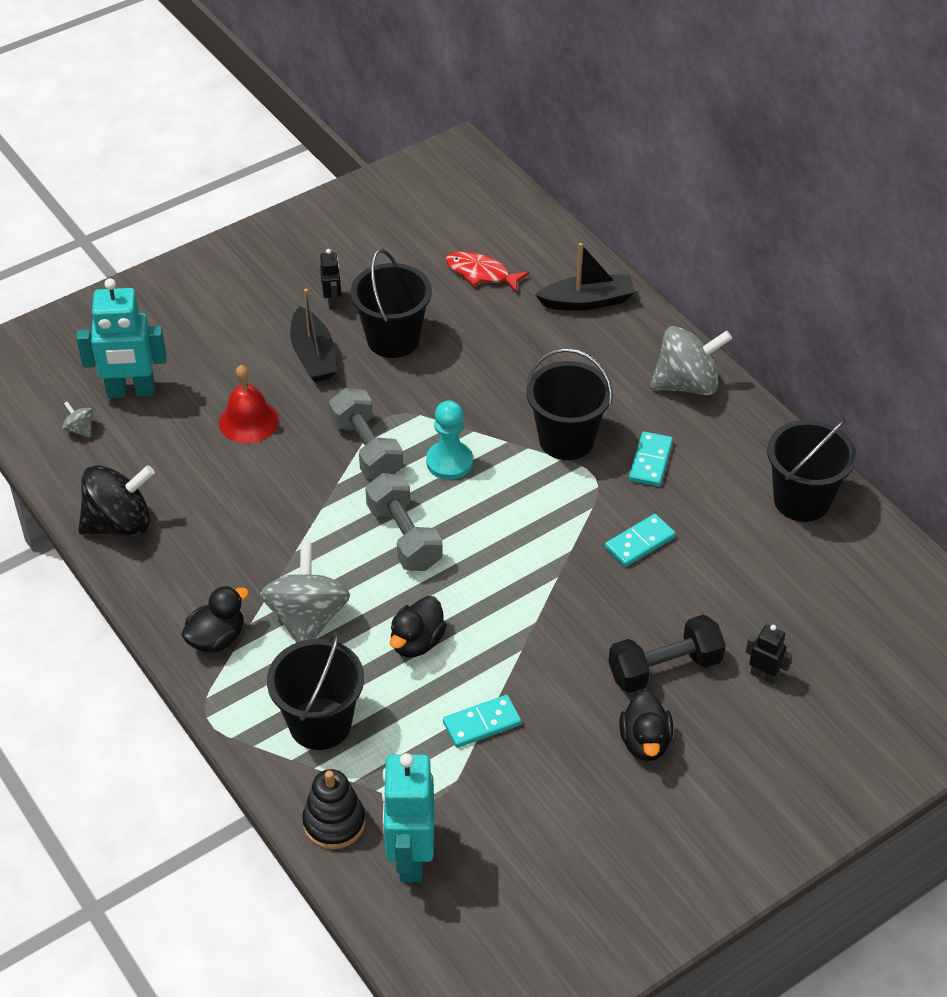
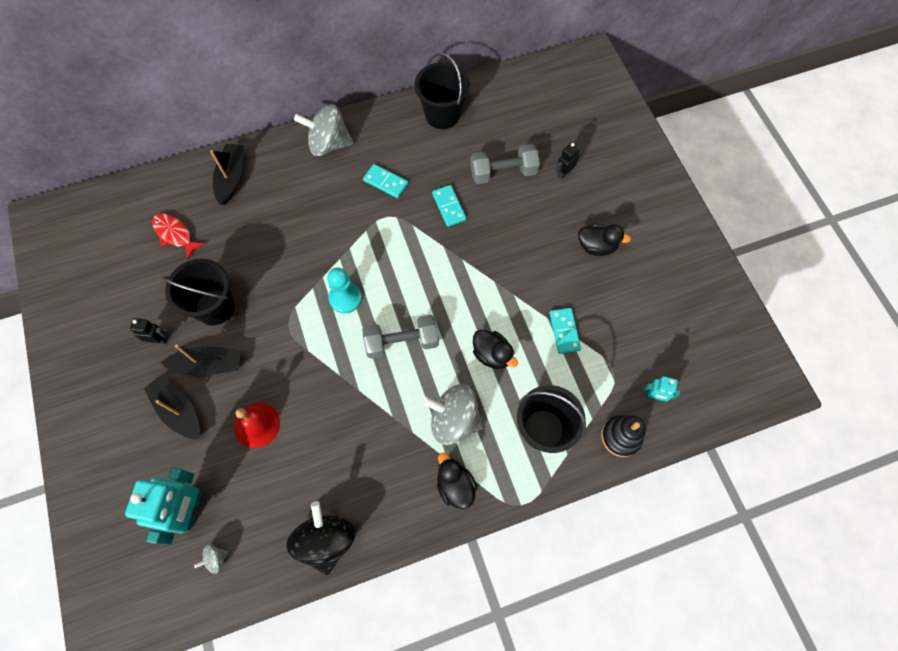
camera: 75 degrees left, 20 degrees up
(248, 346) = (179, 410): none -> black boat
(366, 449) = (314, 348): grey dumbbell -> grey dumbbell (503, 172)
(410, 858) = (654, 396): turquoise robot -> turquoise robot, size x0.49
(481, 273) = (175, 234): red fish -> red fish turned 90 degrees clockwise
(566, 439) = (351, 223): black bucket -> none
(664, 668) = (546, 221): black dumbbell -> none
(687, 384) = (329, 144): grey spinning top -> grey spinning top turned 90 degrees counterclockwise

